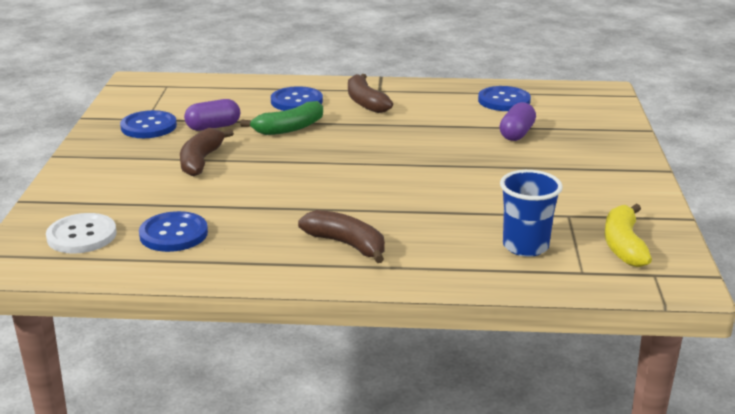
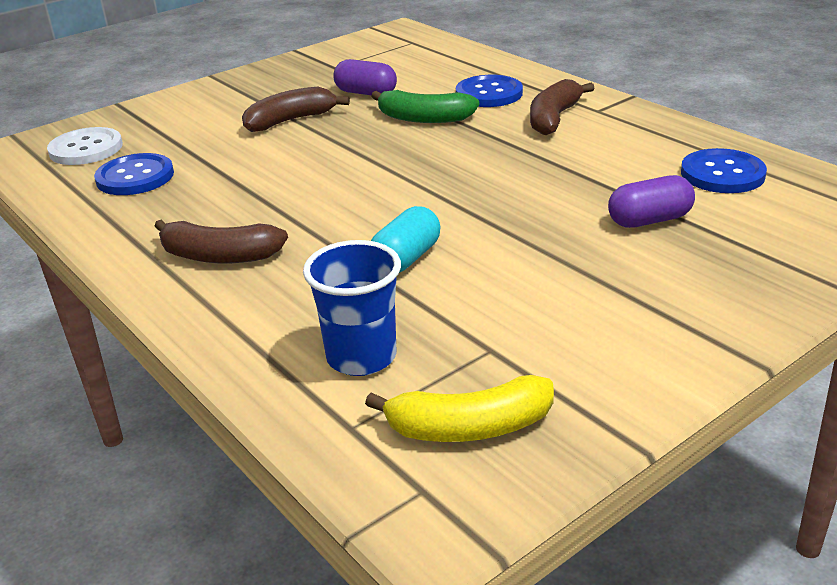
camera: 50 degrees right, 5 degrees up
(148, 126) = (320, 74): blue button -> none
(346, 244) = (220, 256): brown banana -> brown banana turned 105 degrees clockwise
(448, 199) = (406, 259): none -> turquoise capsule
(623, 245) = (470, 427): yellow banana -> yellow banana turned 150 degrees counterclockwise

